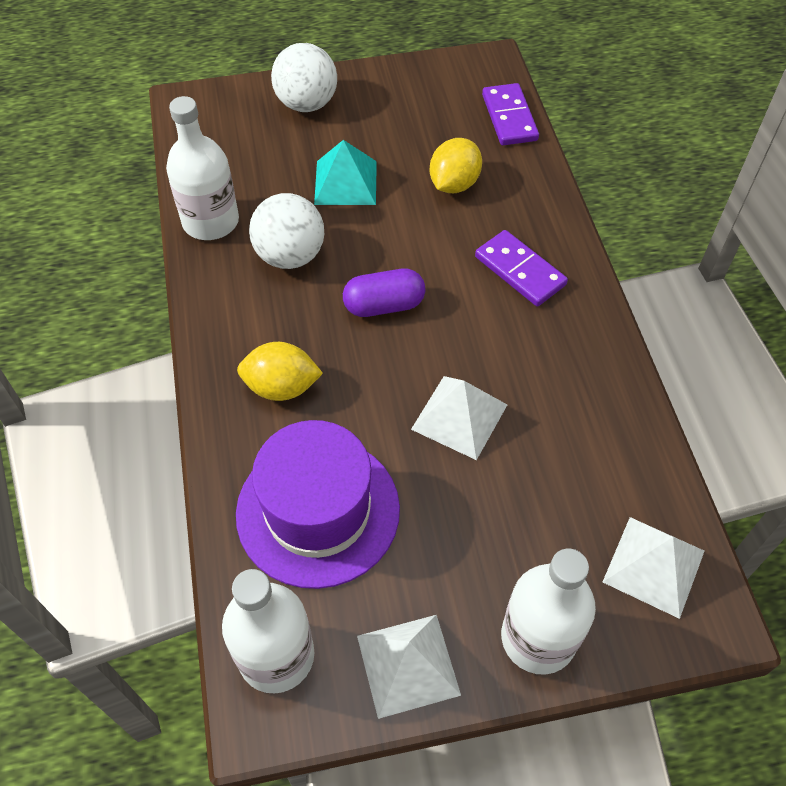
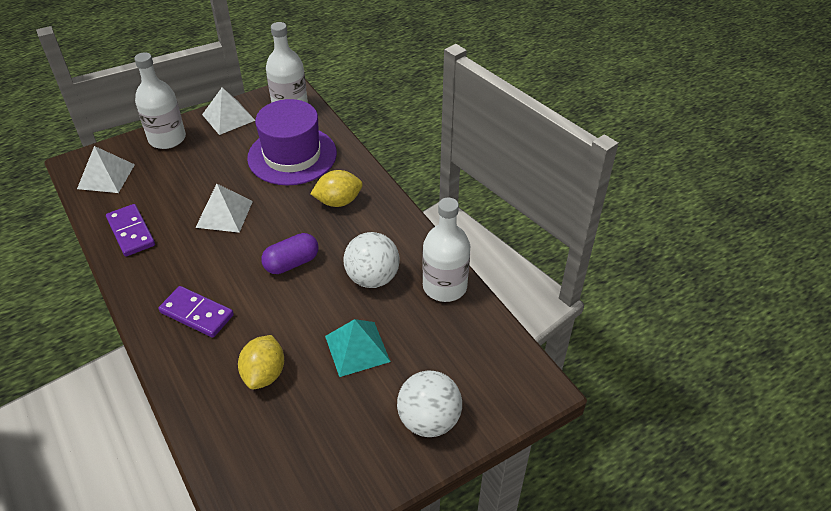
camera: 160 degrees right, 10 degrees down
(509, 117) = (225, 466): purple domino -> purple domino (131, 232)

